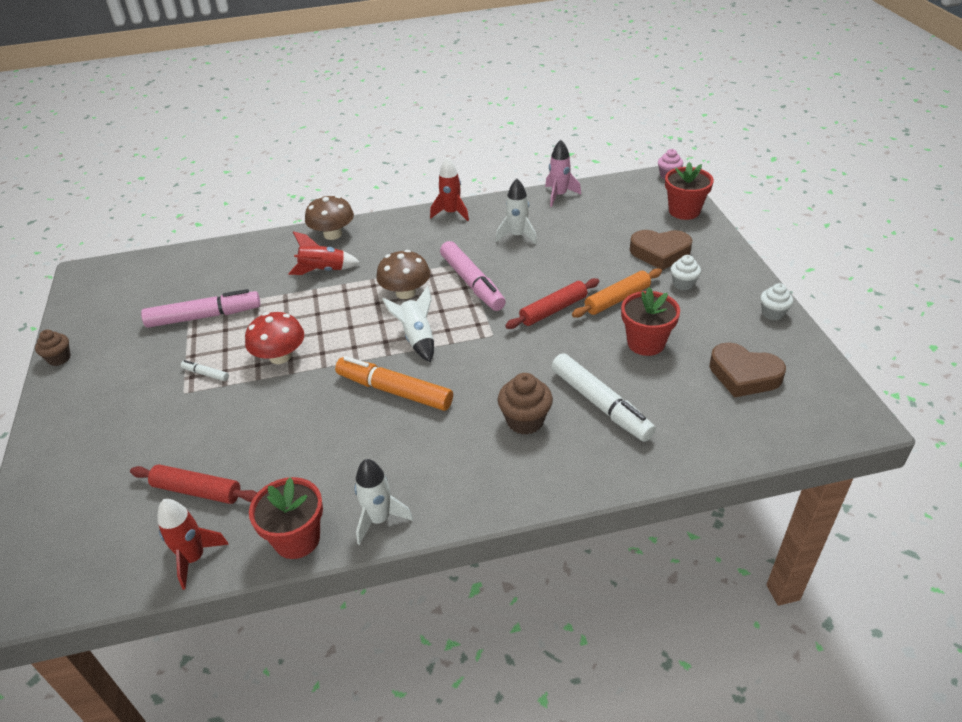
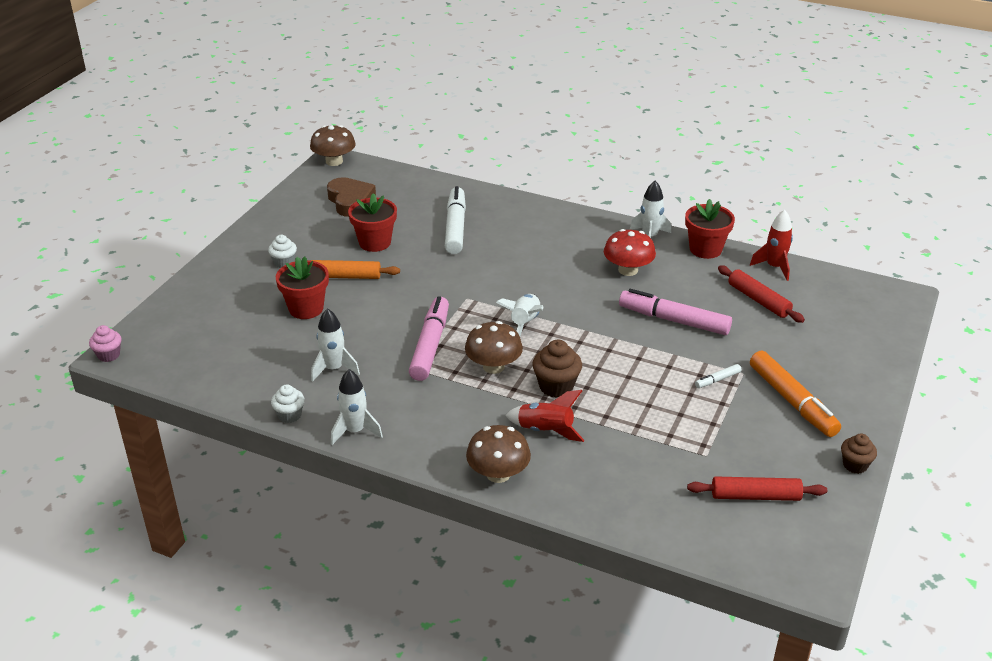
camera: 145 degrees left, 5 degrees down
(204, 317) = (694, 439): pink marker -> pink marker (674, 320)
(206, 374) = (717, 380): white marker -> white marker turned 90 degrees clockwise
(280, 356) = (646, 364): red mushroom -> red mushroom (628, 270)
(394, 391) = (578, 296): orange marker -> orange marker (792, 401)
(451, 213) = (355, 431): red rocket -> white rocket
(525, 421) = (512, 241): brown cupcake -> brown cupcake (556, 386)
(553, 310) = (400, 292): red rolling pin -> red rolling pin (755, 496)
(559, 195) = (232, 391): pink rocket -> none
(660, 253) = (255, 292): brown heart -> none
(684, 211) = (170, 314): red flower pot -> red flower pot (306, 308)
(772, 313) = (268, 219): white cupcake -> white cupcake (289, 415)
(854, 418) = (334, 161): none -> brown mushroom

